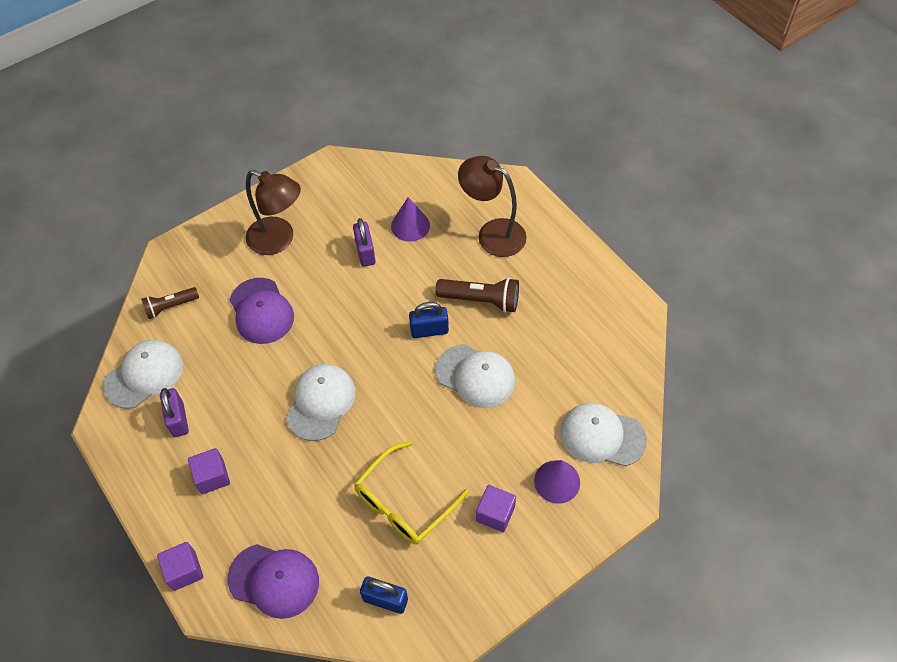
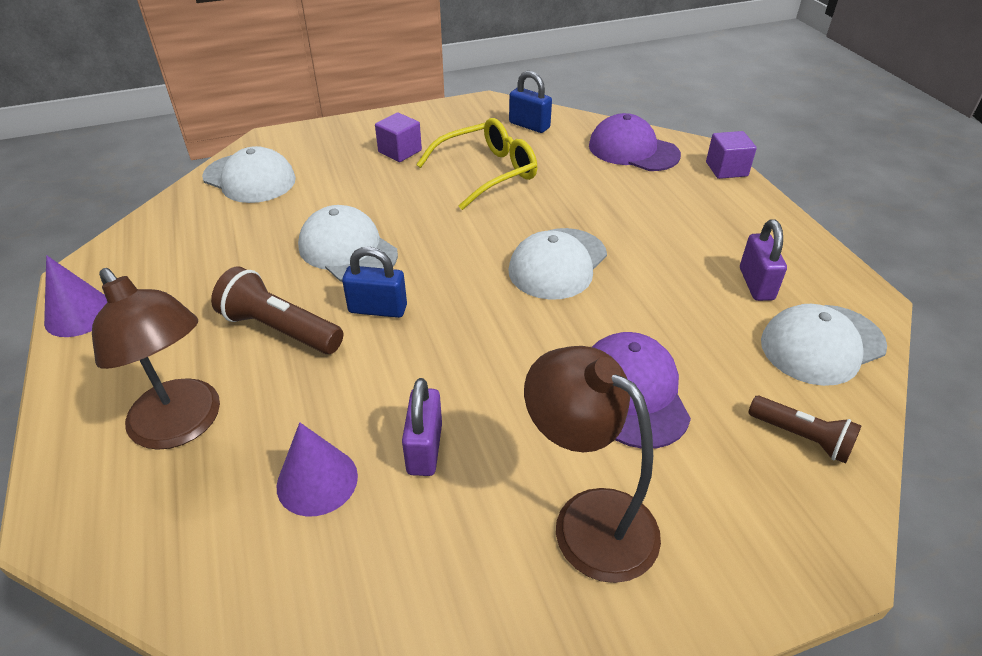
camera: 165 degrees left, 15 degrees down
(170, 307) = (802, 437): brown flashlight -> brown flashlight turned 45 degrees clockwise
(212, 477) = (702, 226): purple cube -> none
(557, 481) = (324, 159): purple cone -> purple cone (79, 314)

